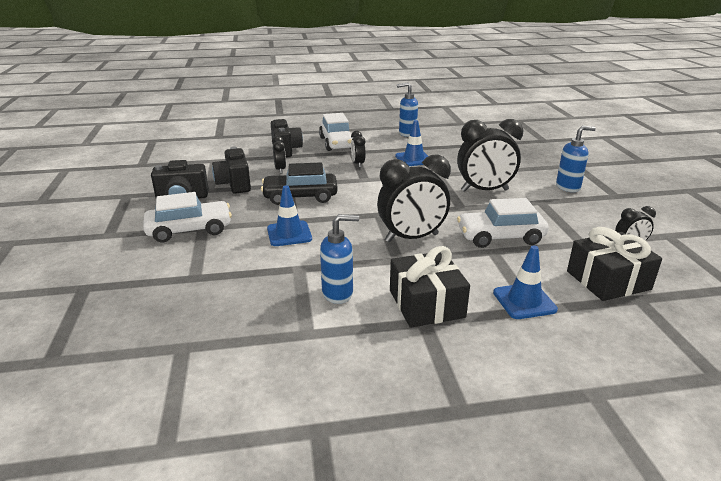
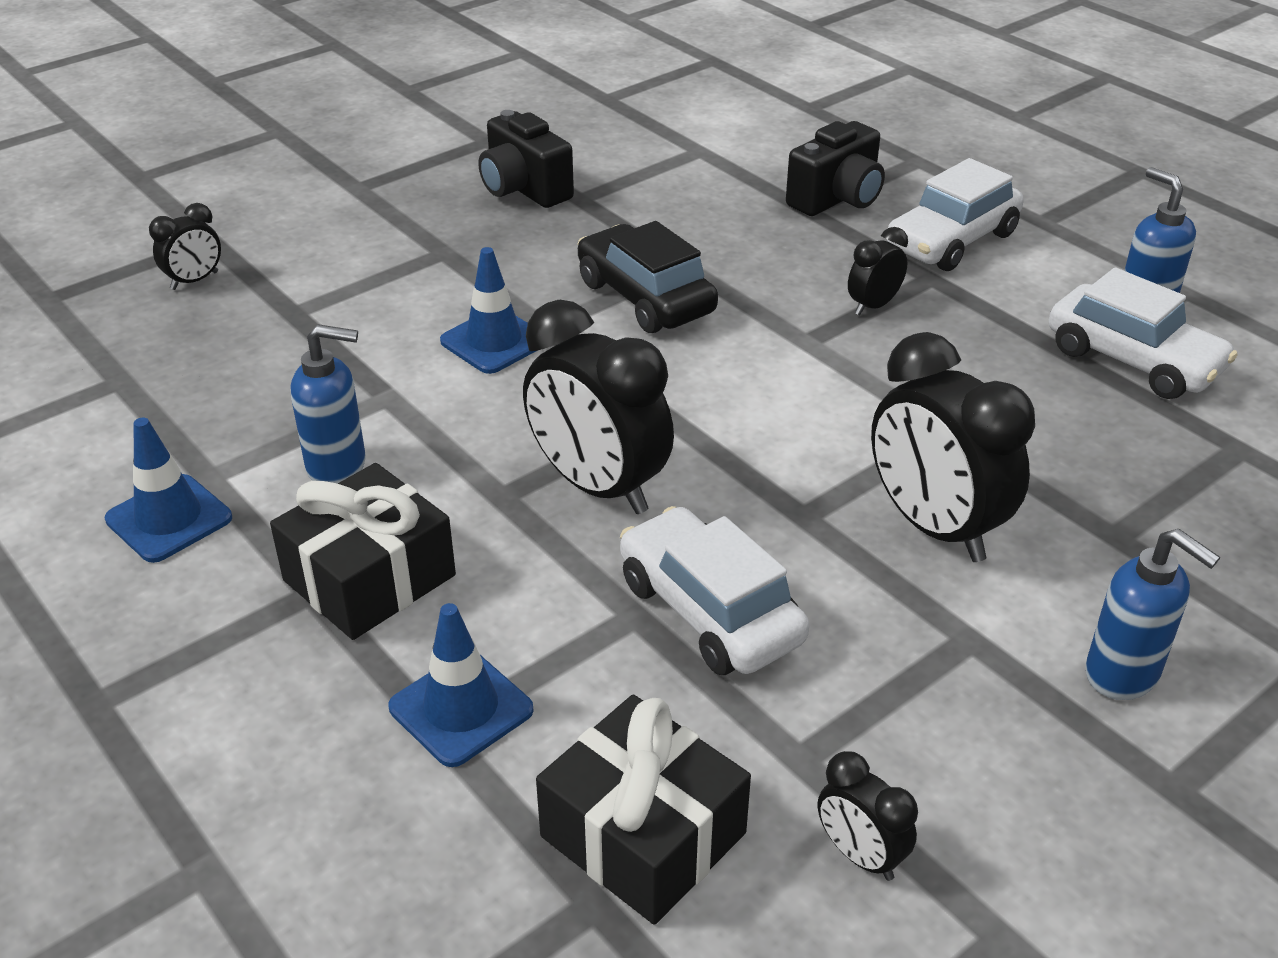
camera: 60 degrees right, 10 degrees up
(190, 230) = (426, 244): white car -> white car (1133, 360)
(234, 184) = (625, 212): black camera -> none
(280, 170) = (738, 230): black clock -> black clock (194, 281)
(338, 293) = (338, 466): blue soap dispenser -> blue soap dispenser turned 45 degrees counterclockwise
(413, 159) = (993, 369): blue traffic cone -> blue traffic cone (169, 519)

